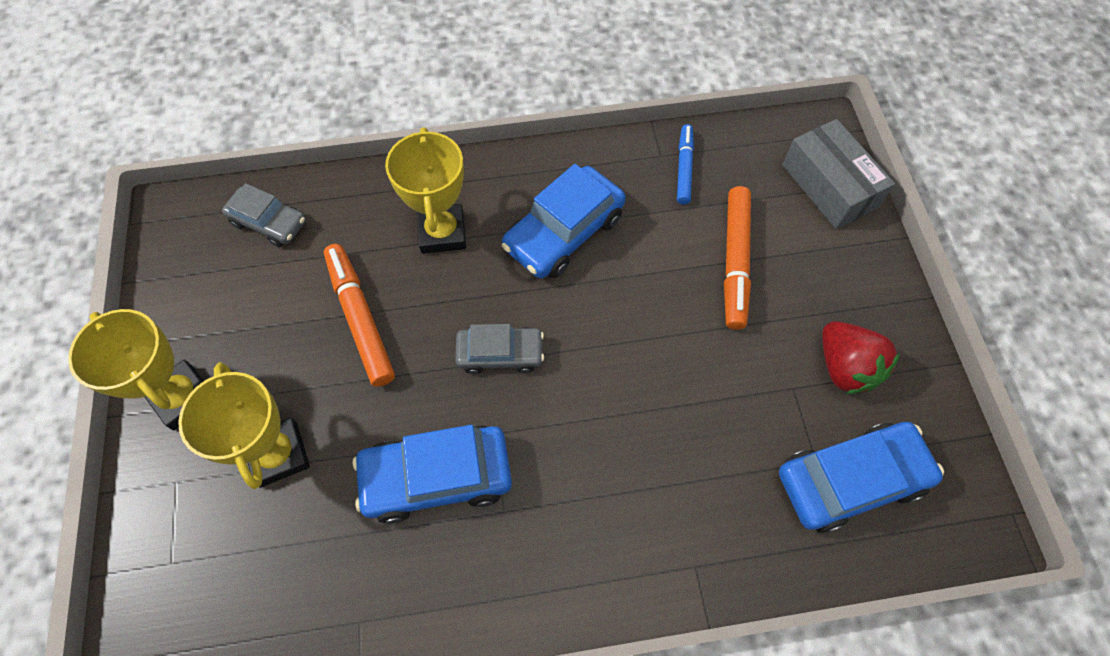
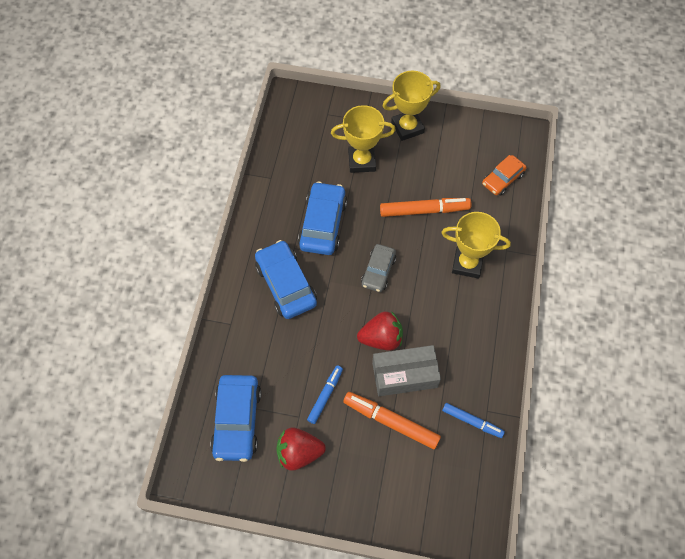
camera: 110 degrees right, 0 degrees up
(269, 222) = (502, 179): grey car -> orange car
(564, 232) = (445, 330): blue car -> blue car (286, 284)
(614, 313) = (381, 338): none -> red strawberry
(742, 361) = (325, 395): none -> blue marker
(829, 186) = (427, 513): grey box -> grey box (404, 375)

